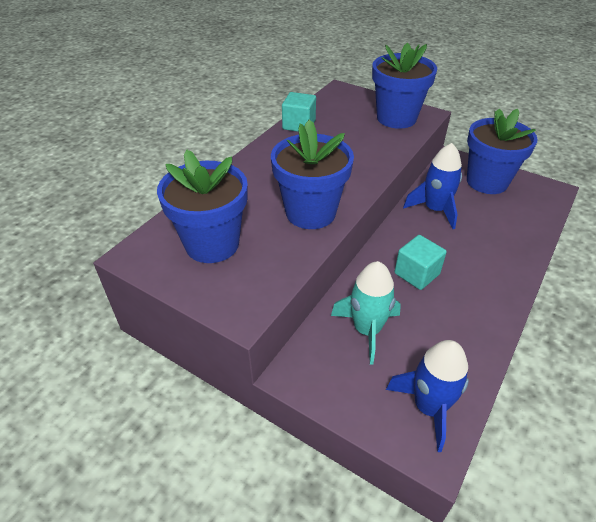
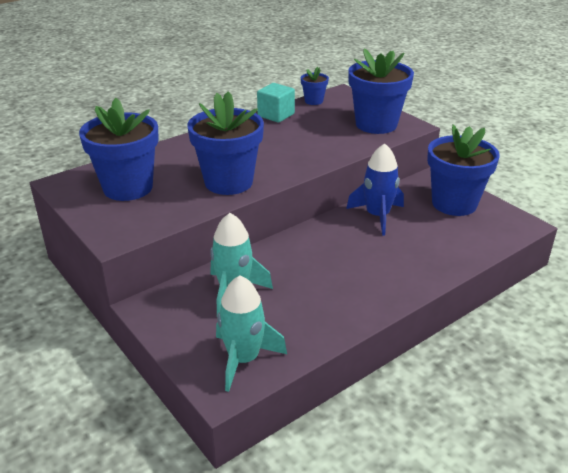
camera: 20 degrees right, 10 degrees down
(322, 103) = (314, 101): none -> blue flower pot
(417, 274) = (315, 262): turquoise cube -> none
(428, 407) = (243, 359): blue rocket -> turquoise rocket

